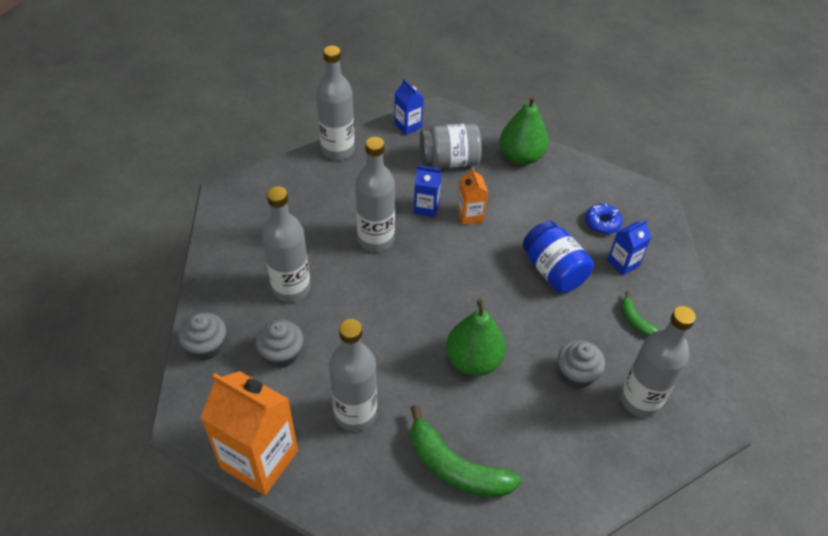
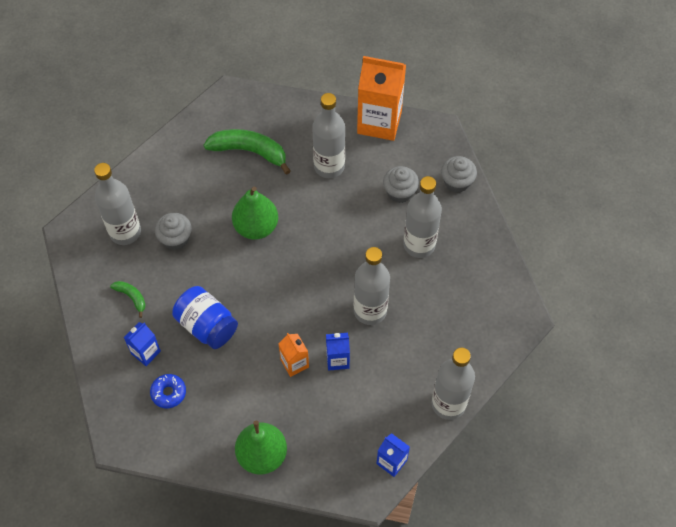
camera: 165 degrees right, 10 degrees up
(449, 161) = (333, 425): grey jar -> none

